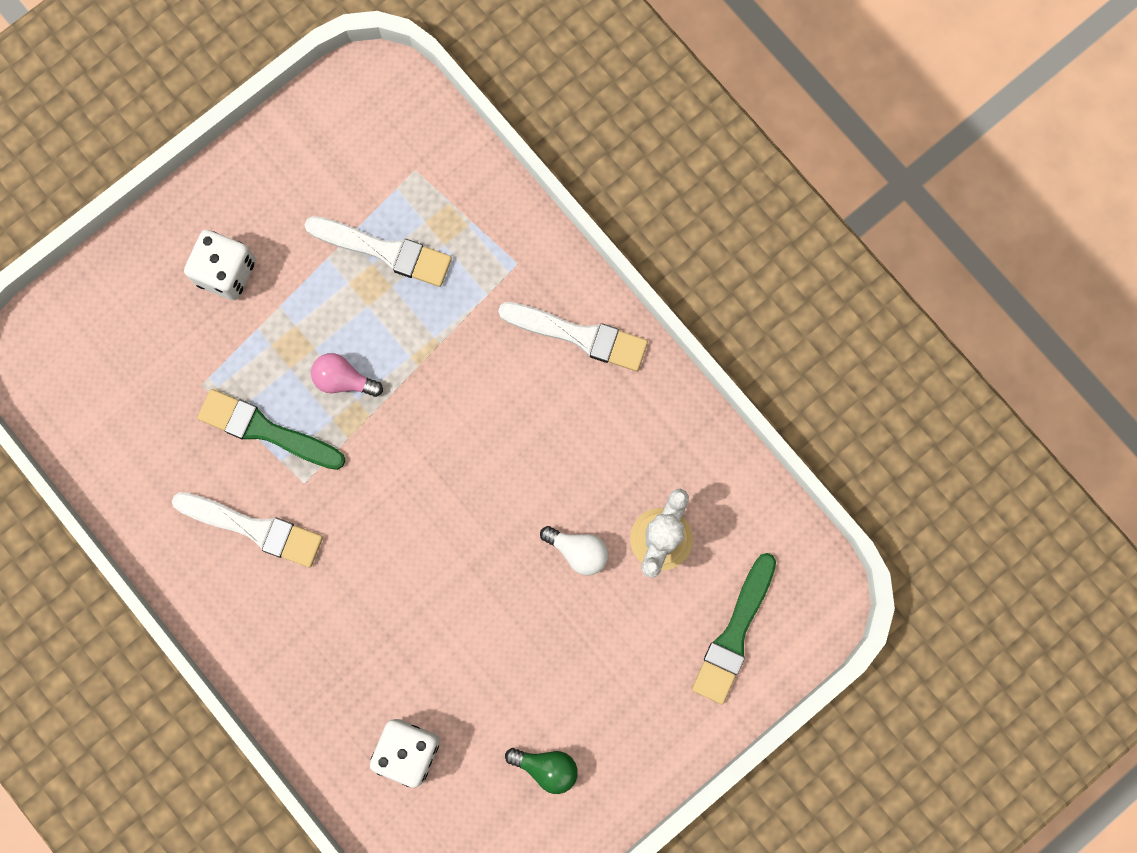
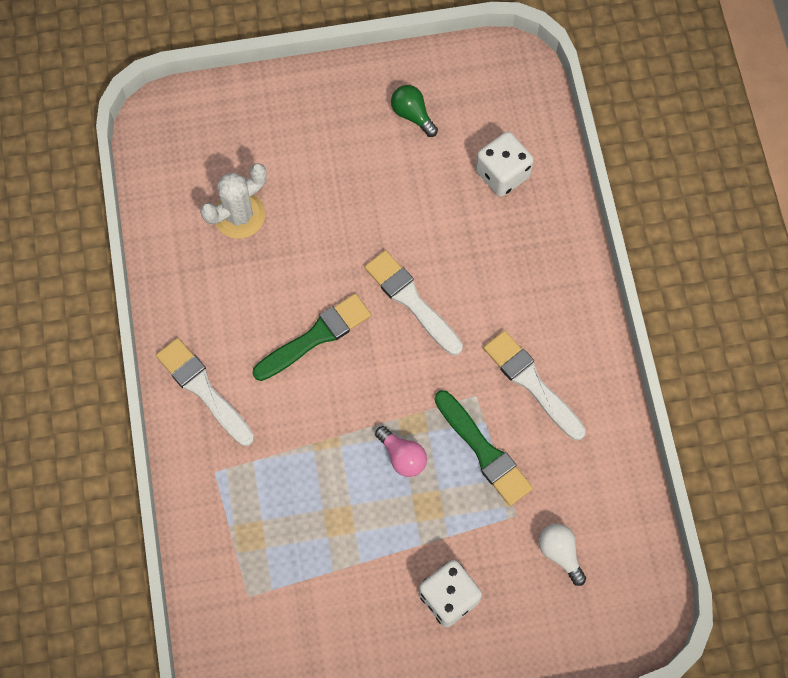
camera: 150 degrees left, 10 degrees down
(385, 251) = (311, 541): white brush -> white brush (411, 300)
(578, 551) = (303, 239): white light bulb -> white light bulb (560, 553)
(734, 634) = (231, 128): green brush -> green brush (316, 336)

